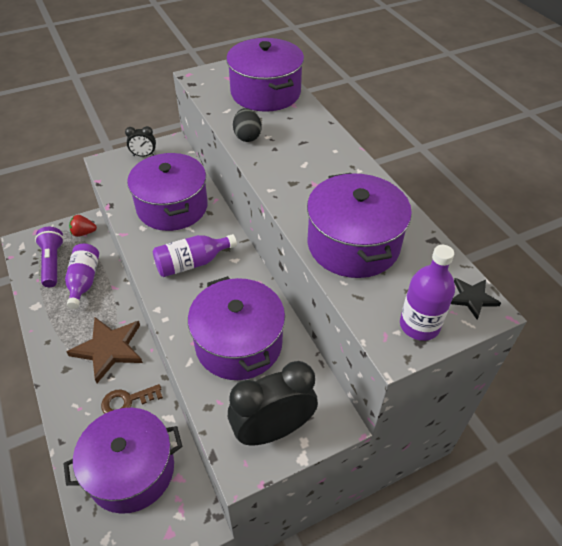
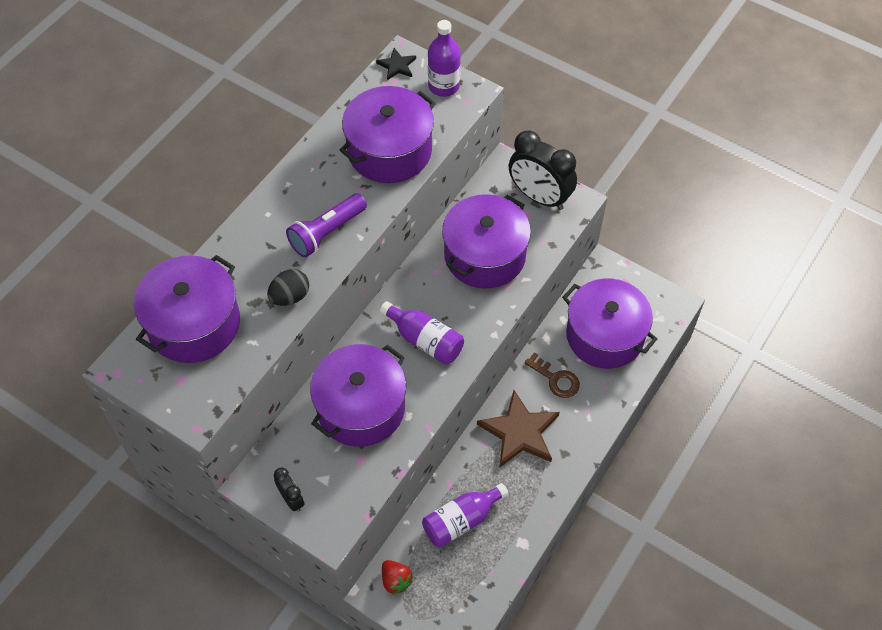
camera: 120 degrees left, 10 degrees up
(53, 262) = (459, 576): purple flashlight -> purple flashlight (326, 233)

